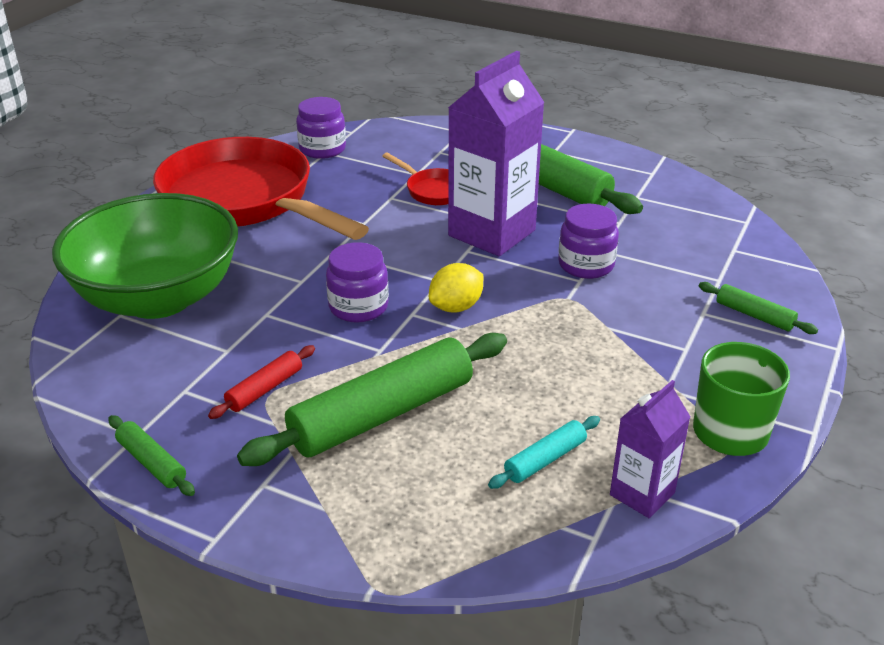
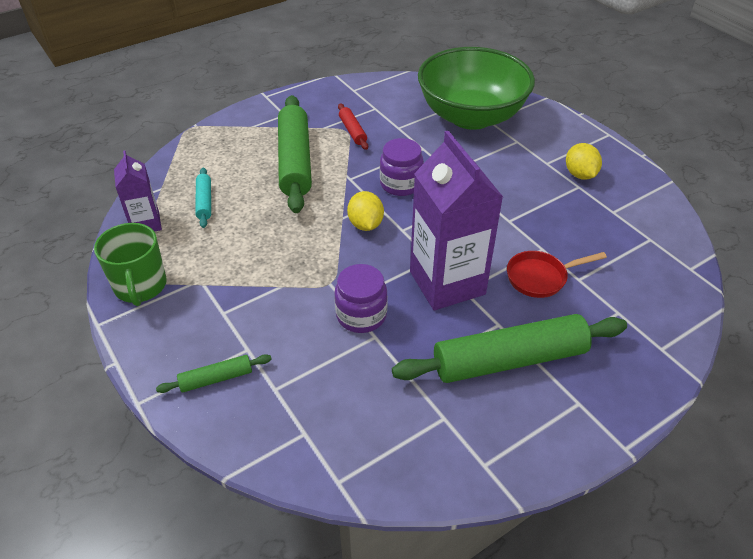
camera: 120 degrees right, 10 degrees up
(152, 462) = (329, 90): green rolling pin -> none
(244, 201) = (580, 174): red pan -> yellow lemon
(322, 149) = (657, 239): purple jar -> none

